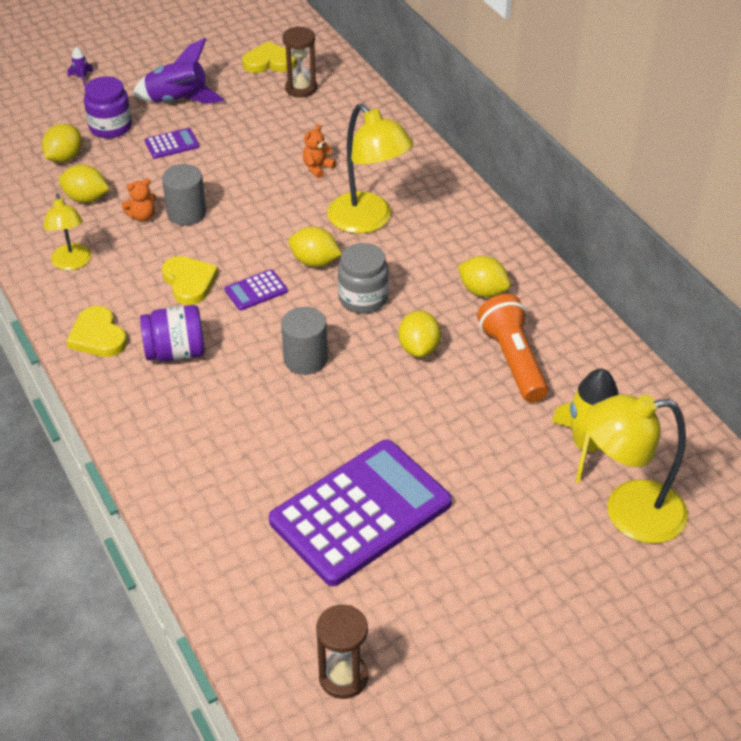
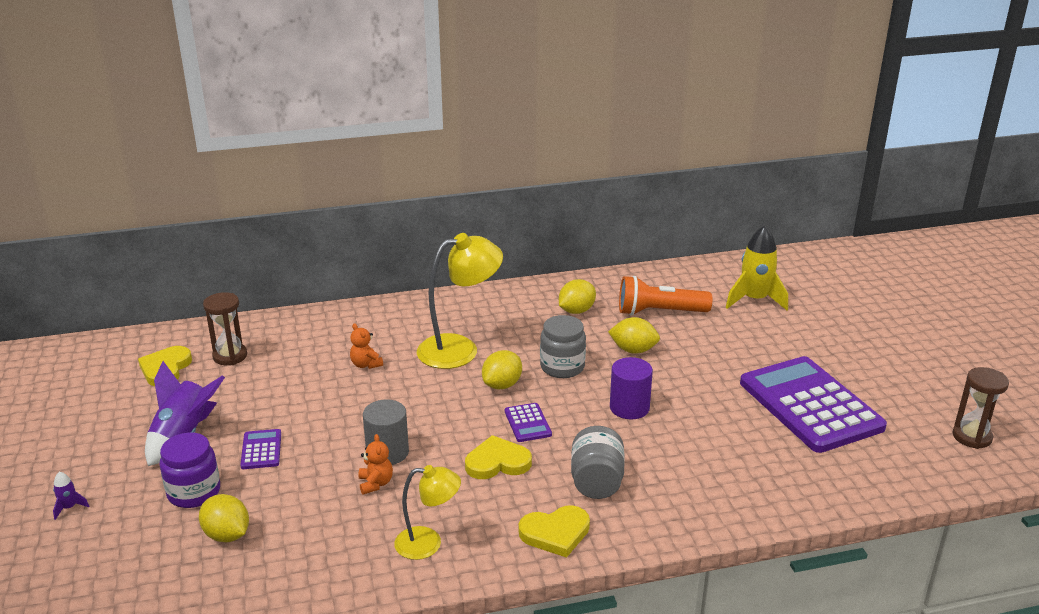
camera: 75 degrees left, 15 degrees down
(86, 198) = (318, 523): yellow lemon -> none
(176, 352) = (596, 482): purple jar -> grey jar
(305, 359) = (629, 407): grey cylinder -> purple cylinder
(628, 512) = (817, 297): yellow lamp -> none

